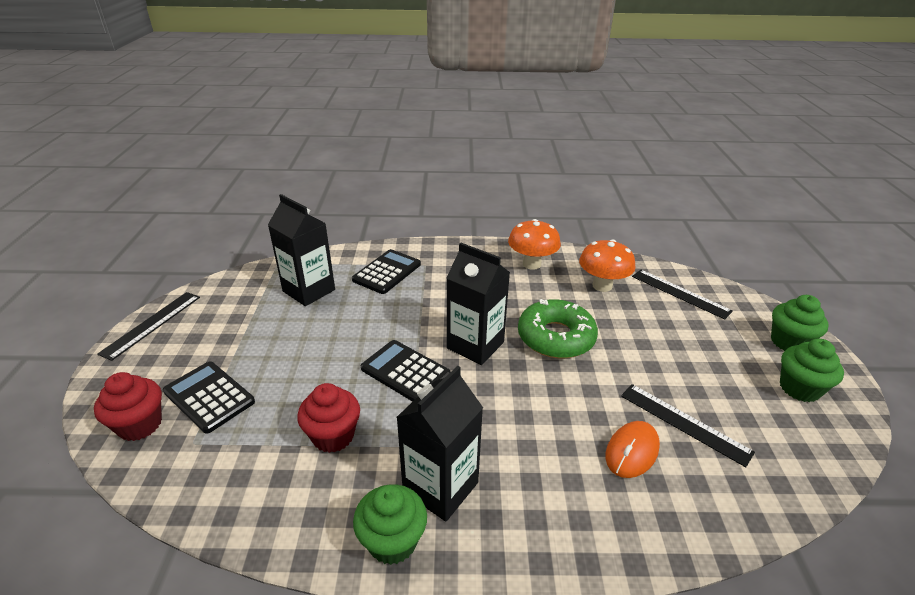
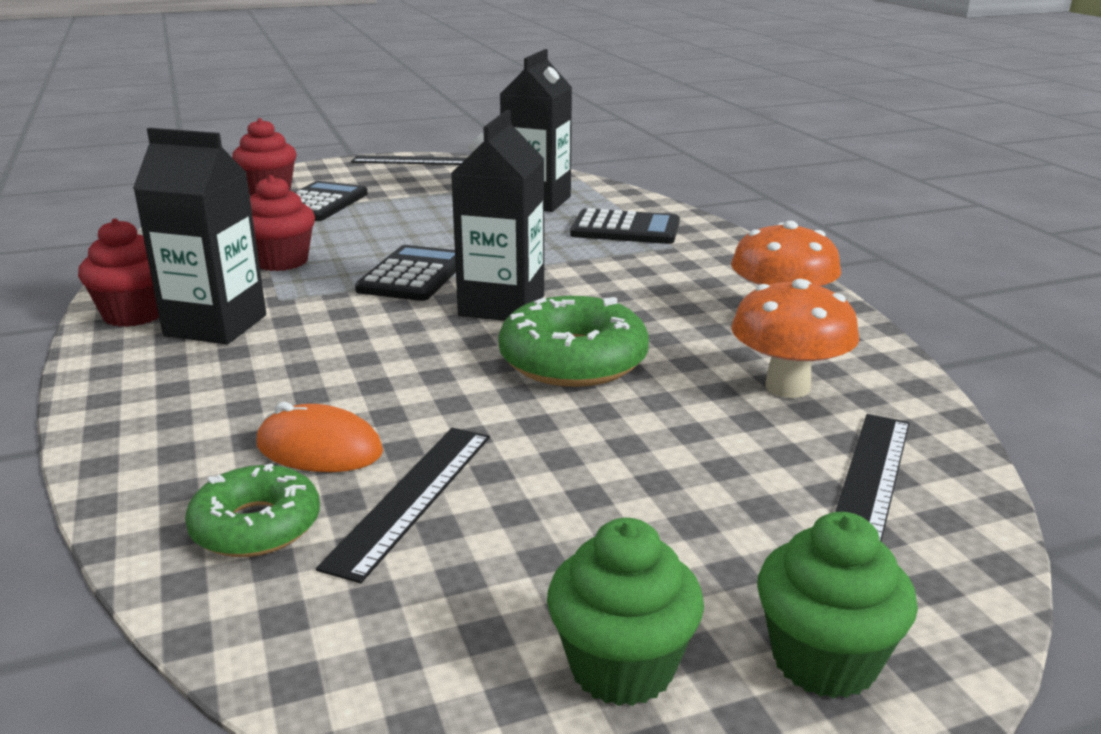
camera: 70 degrees right, 10 degrees down
(392, 541) = (134, 314): green cupcake -> red cupcake
(707, 487) = (256, 526): none -> green donut

